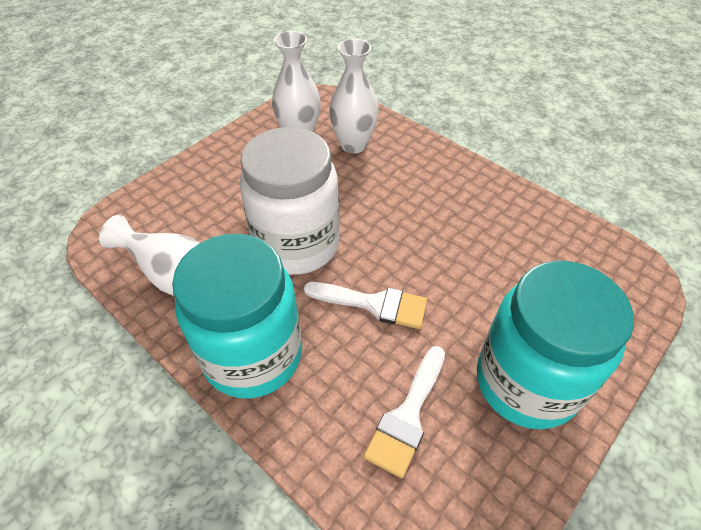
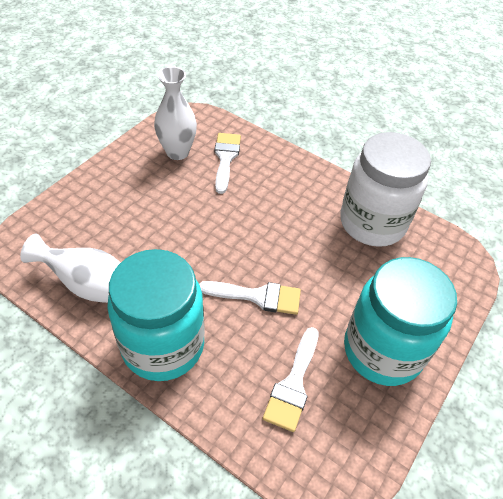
camera: 10 degrees left, 0 degrees up
(297, 244) = (187, 250): white jar -> white jar (372, 223)
(353, 145) = (225, 158): white vase -> white brush

